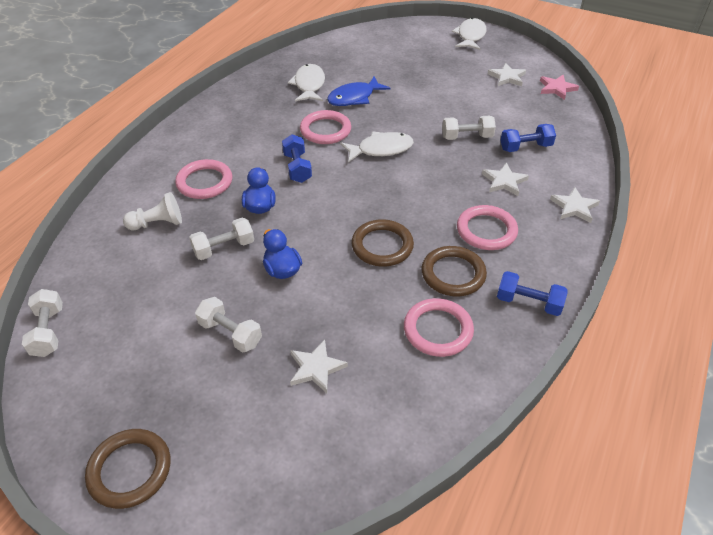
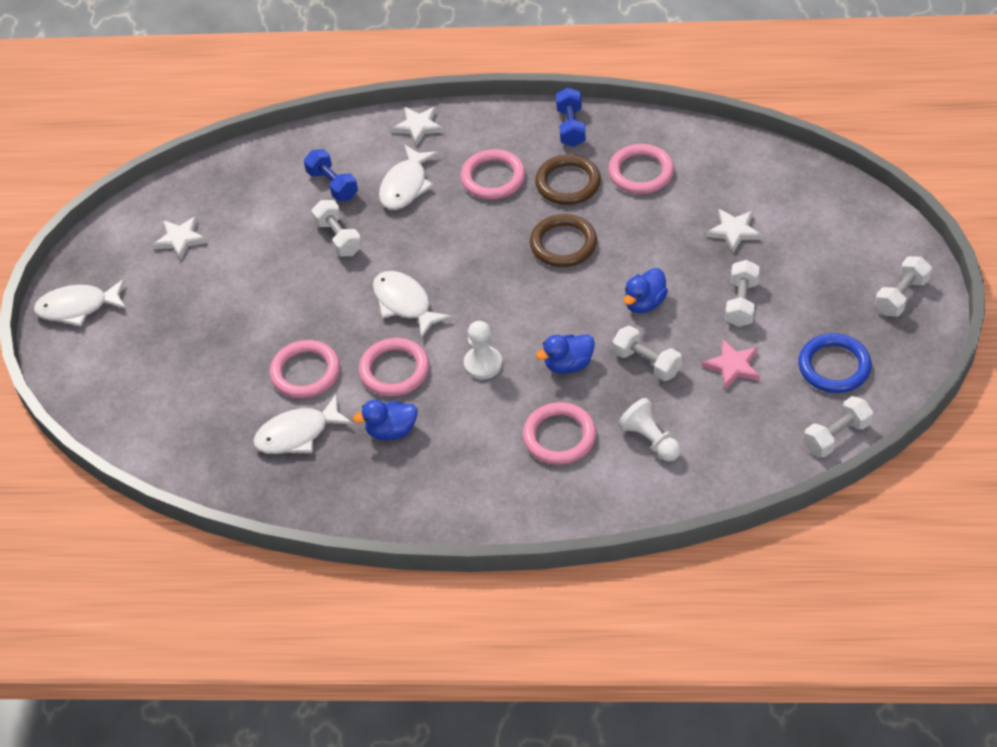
camera: 110 degrees left, 5 degrees up
(109, 366) = (834, 366): none -> blue ring
(130, 470) = (901, 296): brown ring -> white dumbbell
(278, 117) = (391, 431): none -> blue duck
(297, 168) = (483, 364): blue dumbbell -> white pawn
(354, 98) = (305, 372): blue fish -> pink ring
(504, 181) = (406, 186): white star -> white fish
(556, 88) = (187, 188): pink star -> pink star (733, 366)

